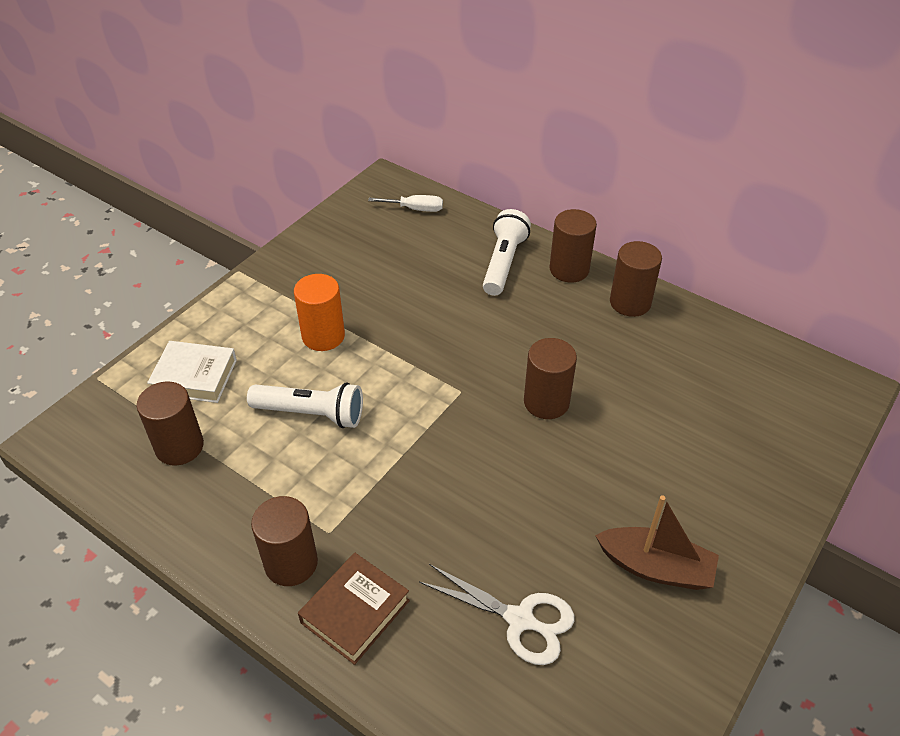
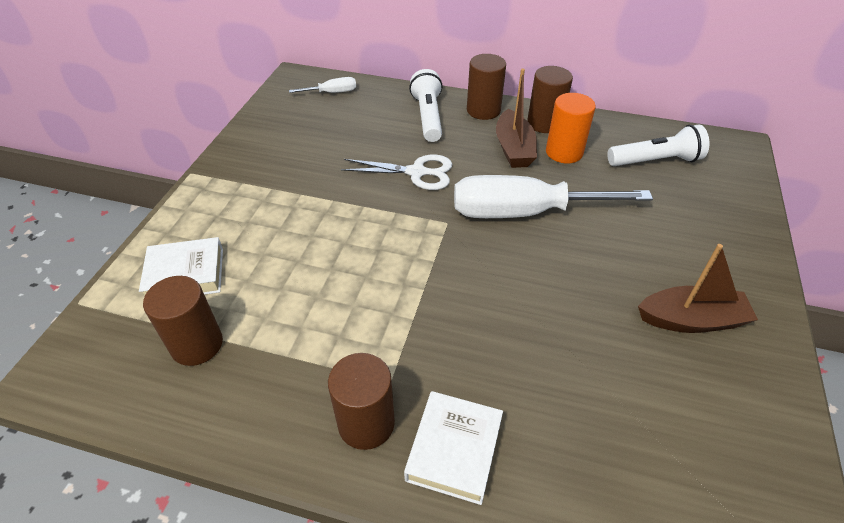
camera: 20 degrees left, 0 degrees up
(311, 414) = (319, 277): white flashlight -> white flashlight (655, 161)
(323, 336) = (299, 208): orange cylinder -> orange cylinder (564, 152)
(355, 611) = (454, 450): brown book -> white book
(519, 619) = (609, 404): white scissors -> white scissors (416, 172)
(546, 402) = (523, 212): brown cylinder -> white screwdriver
(577, 325) = (514, 149): none -> brown boat

